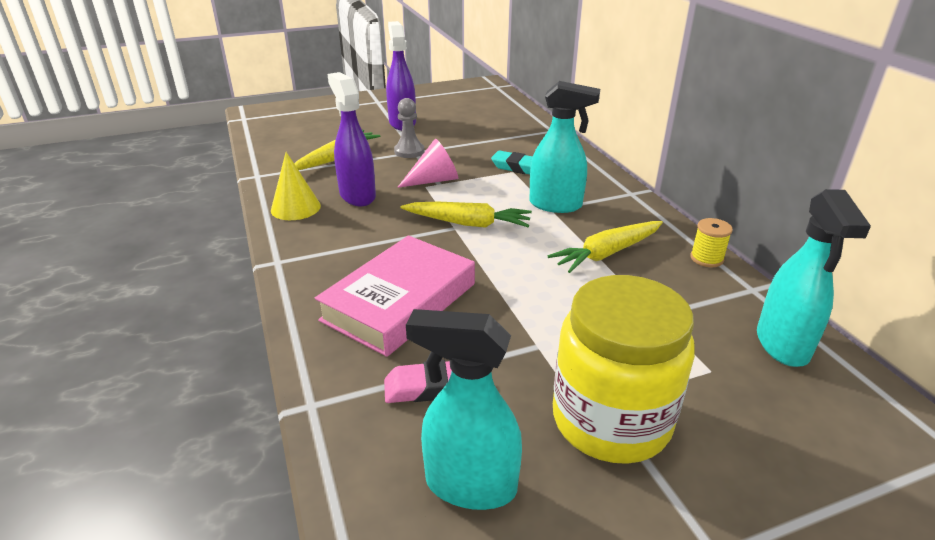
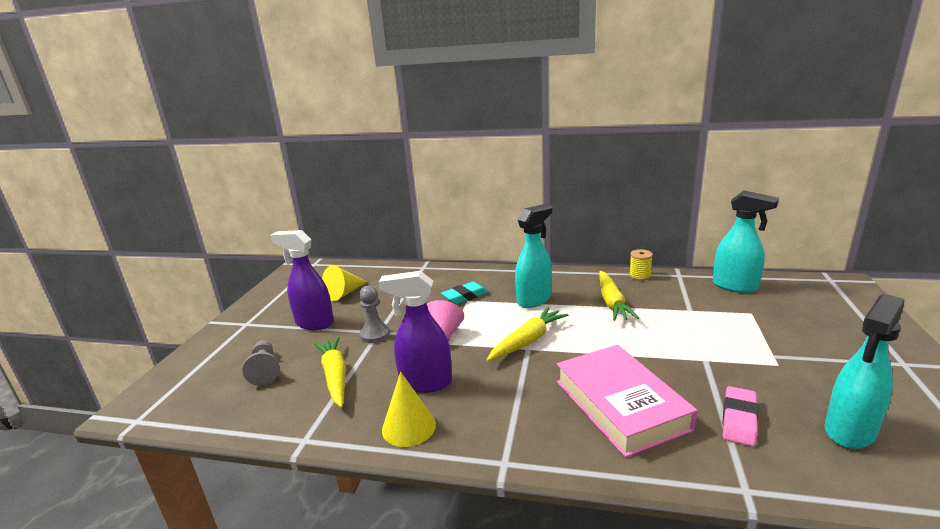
camera: 55 degrees left, 10 degrees down
(325, 131) = (265, 370): none -> grey pawn
(461, 116) = (344, 293): none -> yellow cone
(611, 420) = (790, 358): yellow jar -> none

